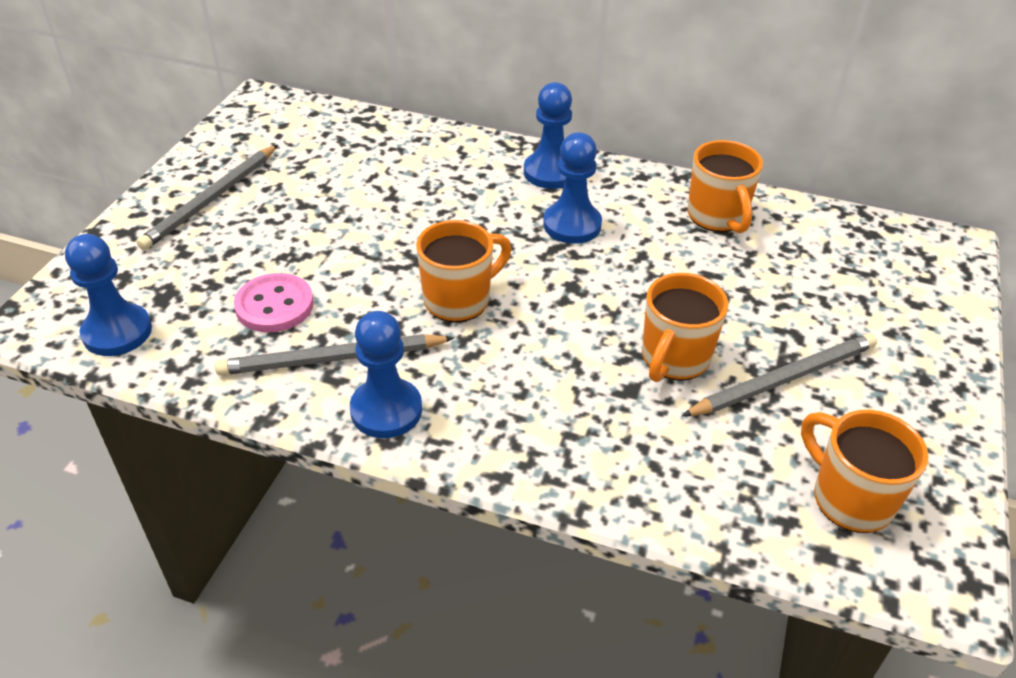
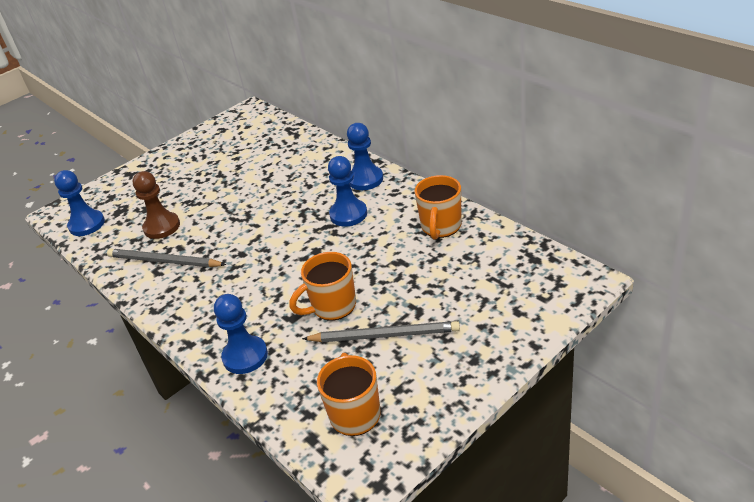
camera: 35 degrees right, 5 degrees down
(212, 199) = (179, 163): grey pencil -> none
(274, 305) = (162, 227): pink button -> brown pawn
(386, 410) = (166, 294): blue pawn -> blue pawn (245, 356)
(459, 300) = (250, 244): orange mug -> none

